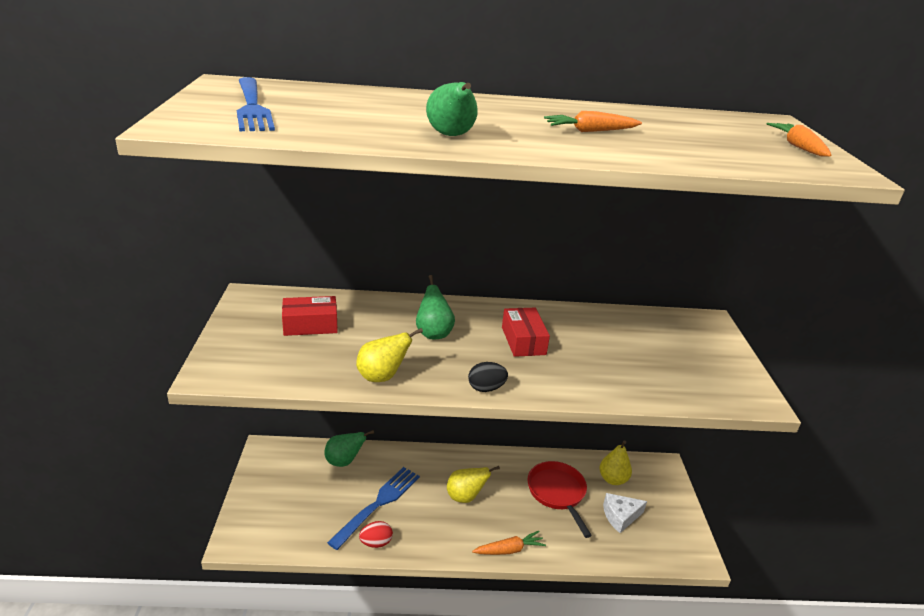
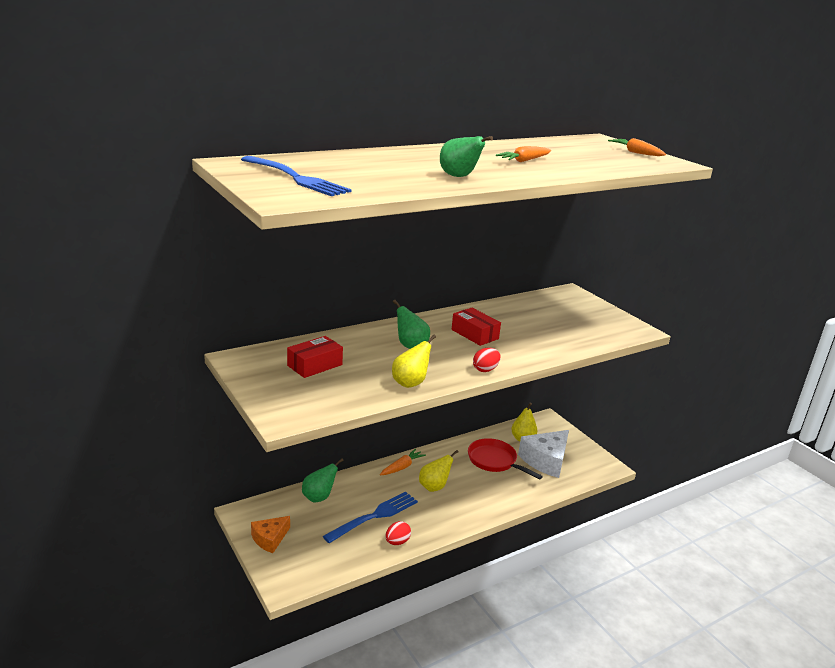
camera: 30 degrees left, 5 degrees down
(265, 486) = (270, 539): none -> orange cheese
(378, 504) = (374, 516): blue fork -> blue fork turned 45 degrees clockwise
(486, 388) = (485, 369): black egg -> red egg
(509, 550) = (493, 509): orange carrot -> orange carrot (402, 467)
(620, 516) = (546, 460): white cheese -> white cheese, size x1.67

